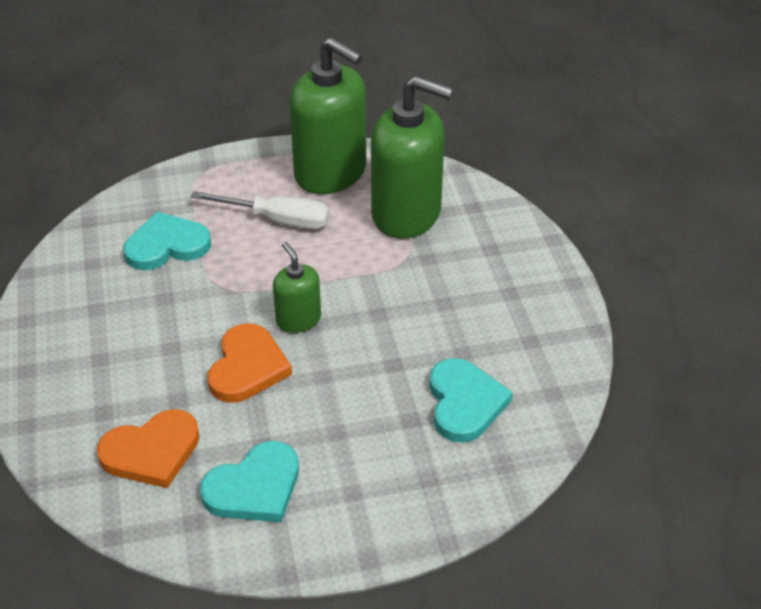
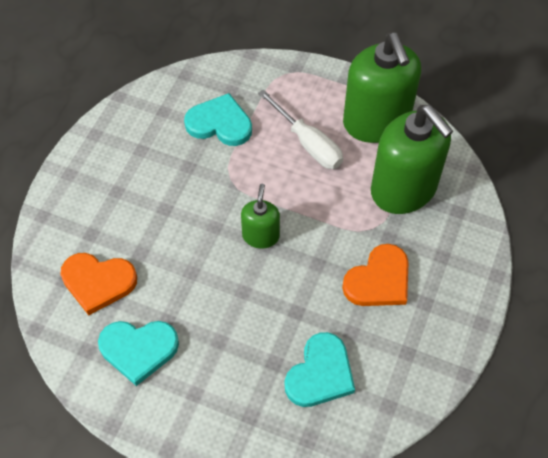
camera: 35 degrees right, 15 degrees up
(247, 367) = (200, 254): orange heart -> orange heart (379, 280)

